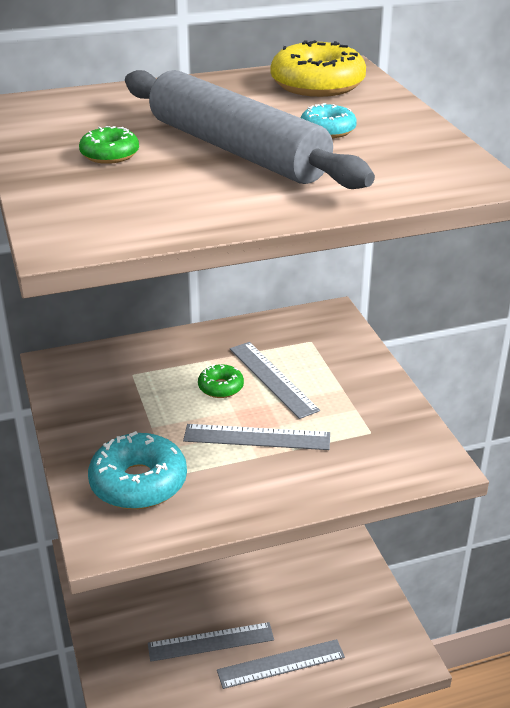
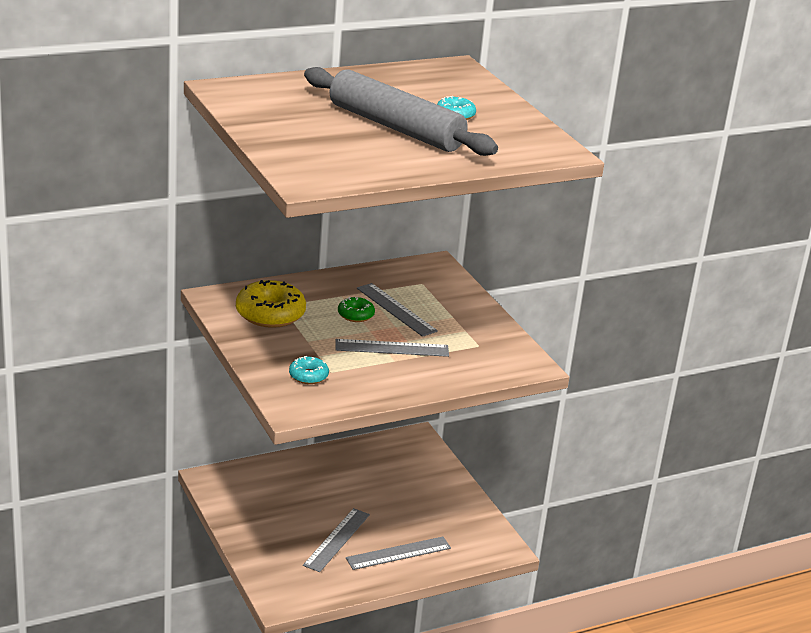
camera: 10 degrees left, 5 degrees down
(110, 154) = (308, 128): green donut -> none
(138, 483) = (308, 376): turquoise donut -> turquoise donut, size x0.53
(211, 642) = (337, 540): grey ruler -> grey ruler turned 45 degrees counterclockwise
(317, 85) = (439, 79): yellow donut -> yellow donut (270, 314)

